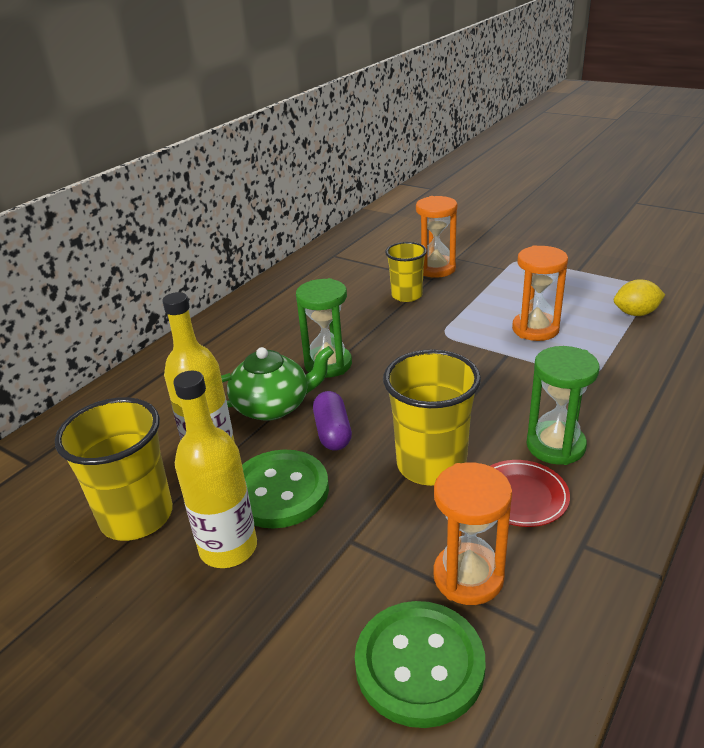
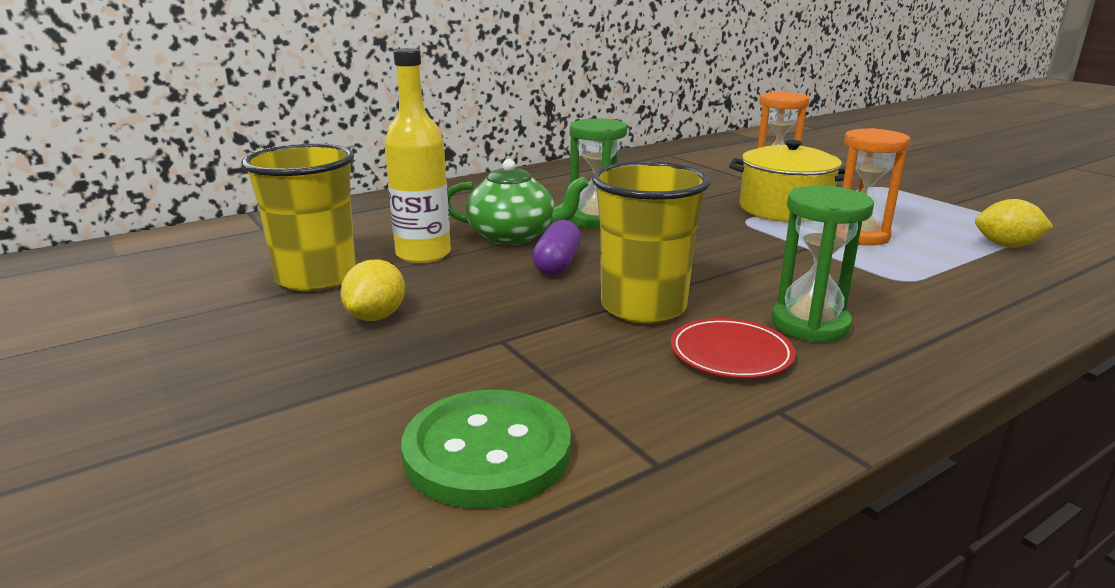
camera: 20 degrees right, 10 degrees down
(228, 548) = (376, 317): yellow bottle -> yellow lemon
(279, 491) = (464, 291): green button -> none
(406, 295) = (724, 190): yellow cup -> none
(465, 309) = (784, 209): none -> yellow pot
(468, 577) = (609, 399): orange hourglass -> none

